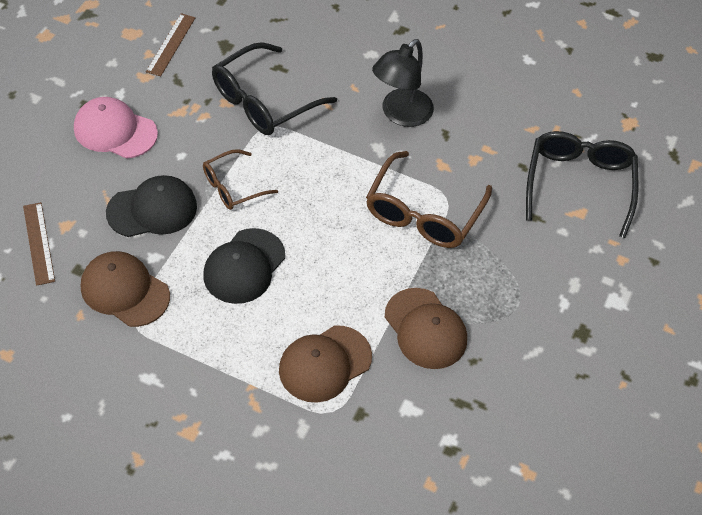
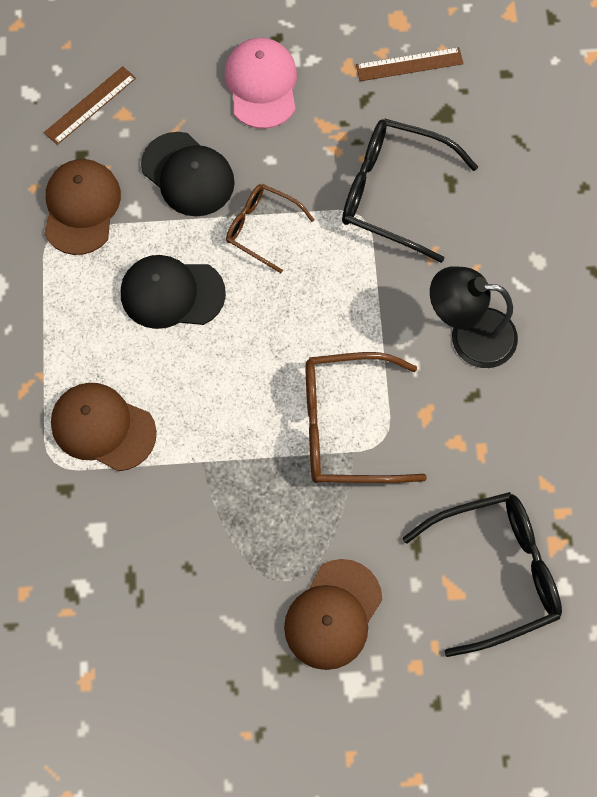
camera: 65 degrees right, 15 degrees up
(425, 329) = (199, 501): brown cap -> brown cap (333, 614)

